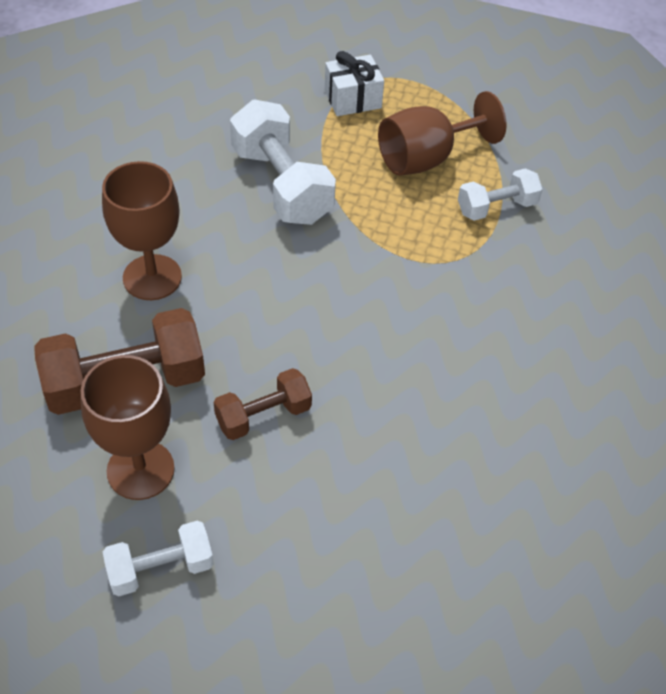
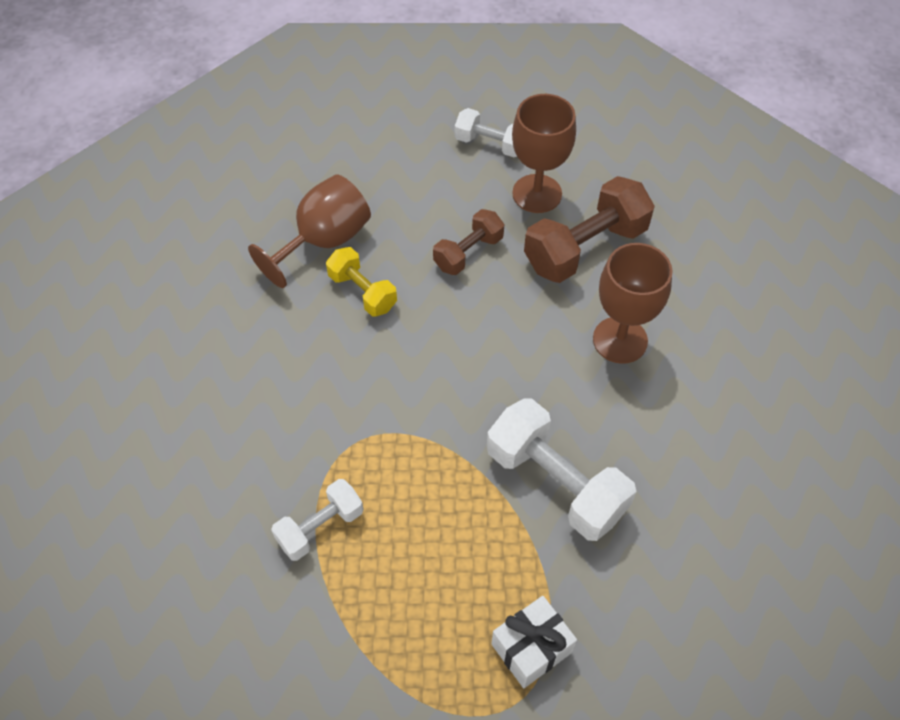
camera: 165 degrees right, 5 degrees up
(161, 568) = (490, 144): white dumbbell -> white dumbbell turned 60 degrees clockwise
(403, 404) = (362, 292): none -> yellow dumbbell
(426, 158) = (414, 575): brown goblet -> brown goblet (324, 241)

